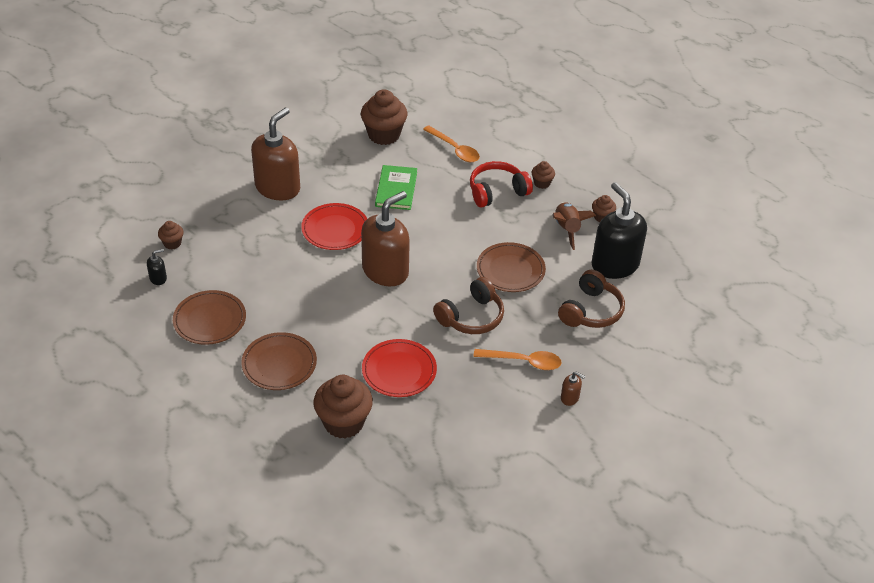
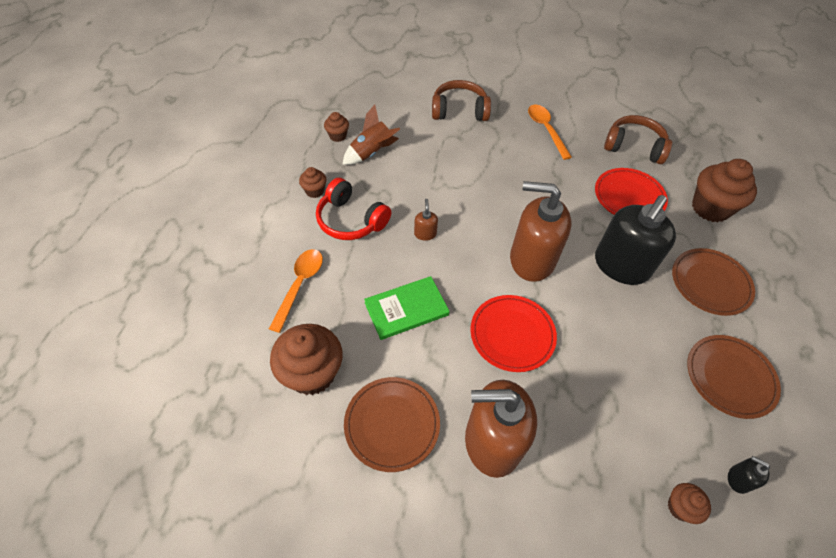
camera: 120 degrees left, 10 degrees up
(471, 317) = (530, 176): brown headphones -> brown headphones (634, 147)
(510, 270) = (454, 171): brown plate -> brown plate (392, 424)
(570, 398) = (554, 97): brown soap dispenser -> brown soap dispenser (425, 234)
(615, 265) = (394, 112): black soap dispenser -> black soap dispenser (621, 266)

